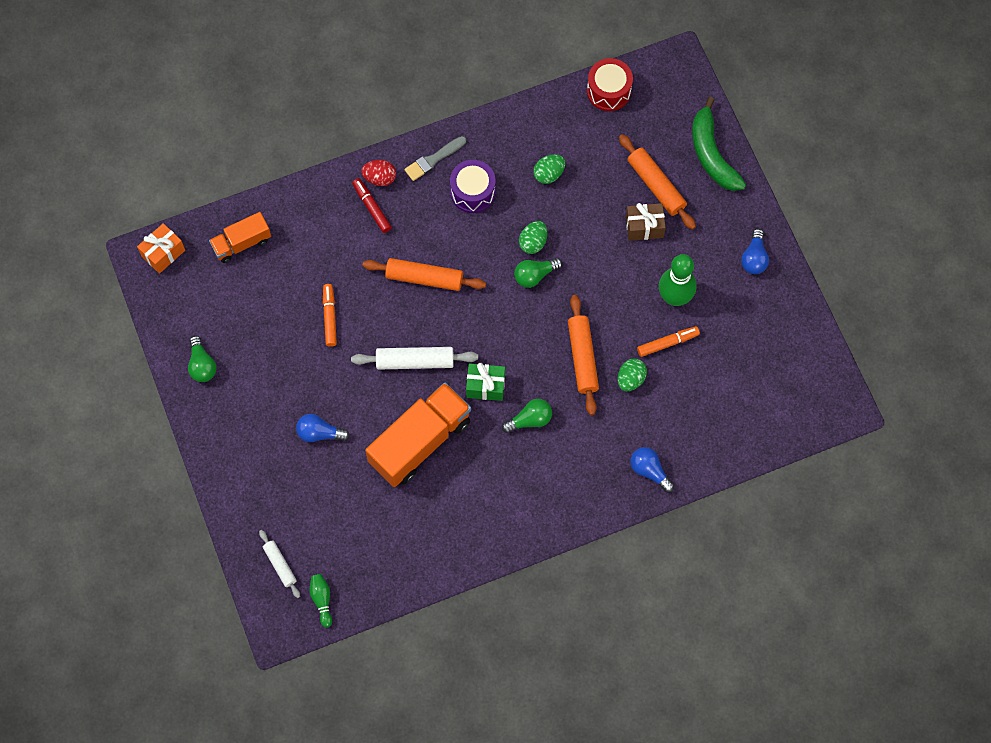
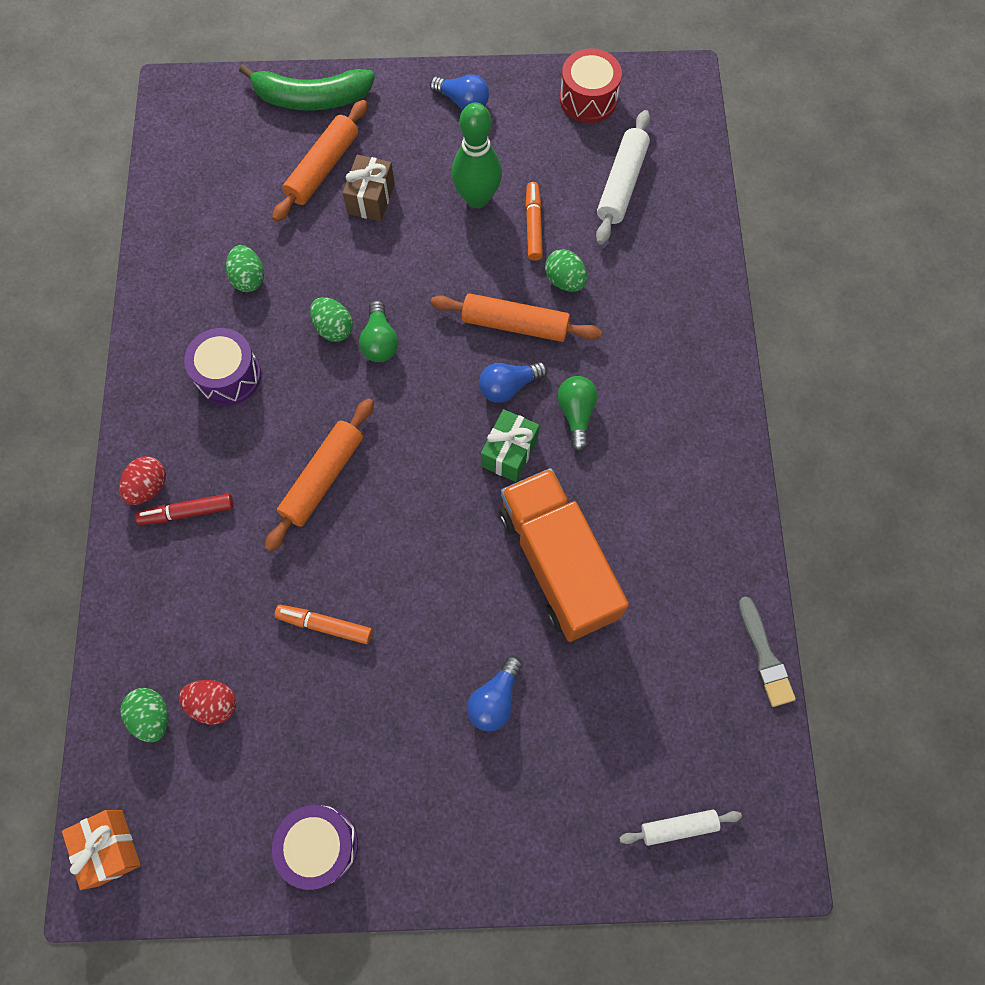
camera: 70 degrees left, 0 degrees up
(202, 365) = (320, 845): green light bulb -> purple drum
(242, 243) = (152, 716): orange truck -> green egg
(261, 273) = (214, 703): none -> red egg
(322, 600) = (749, 781): green bowling pin -> none
(415, 361) = (438, 531): white rolling pin -> white rolling pin (621, 184)
(433, 159) = (157, 409): grey brush -> grey brush (765, 656)
(609, 91) = (172, 175): red drum -> red drum (588, 99)
(649, 471) = (692, 301): blue light bulb -> blue light bulb (508, 386)
(656, 185) = (323, 168): orange rolling pin -> orange rolling pin turned 45 degrees counterclockwise

